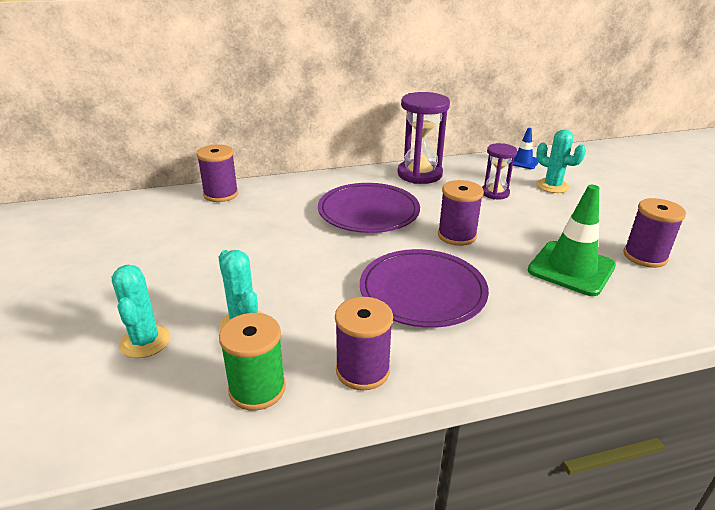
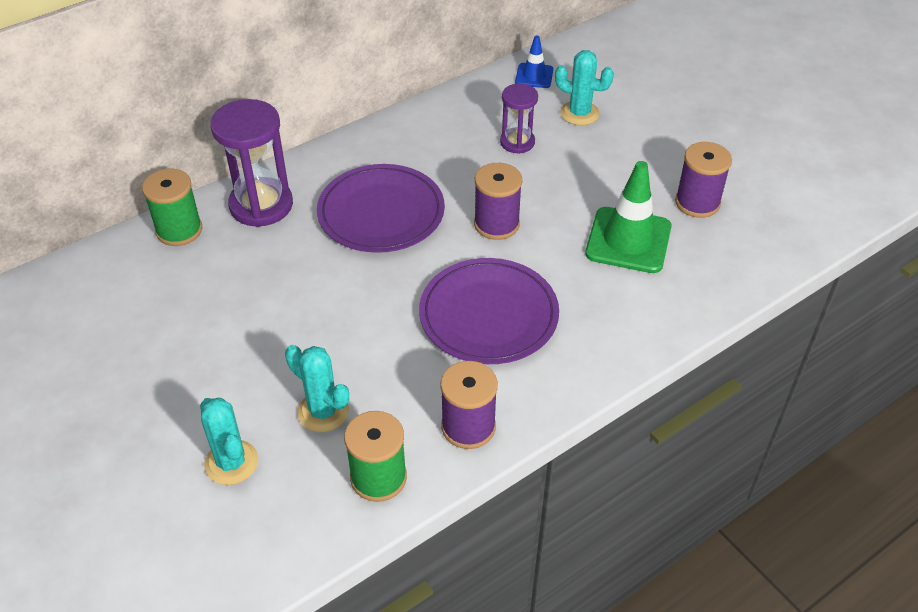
camera: 20 degrees left, 15 degrees up
(221, 194) = (179, 230): purple spool -> green spool
(419, 174) = (416, 130): purple hourglass -> purple hourglass (261, 205)

